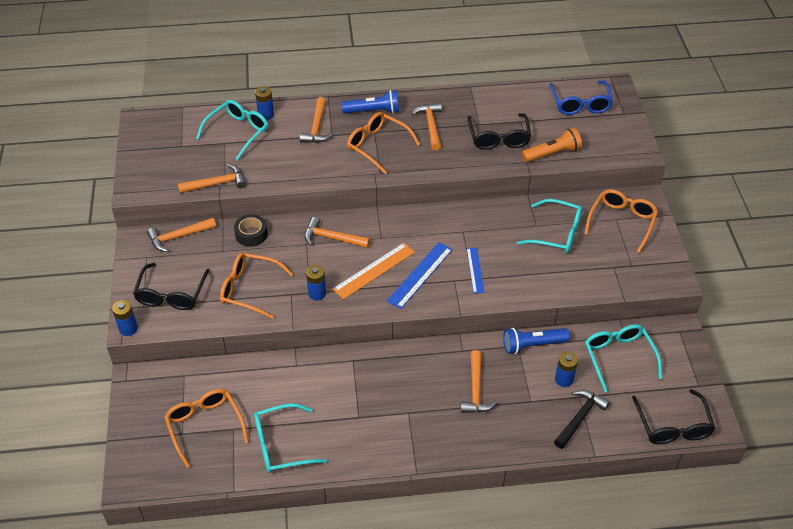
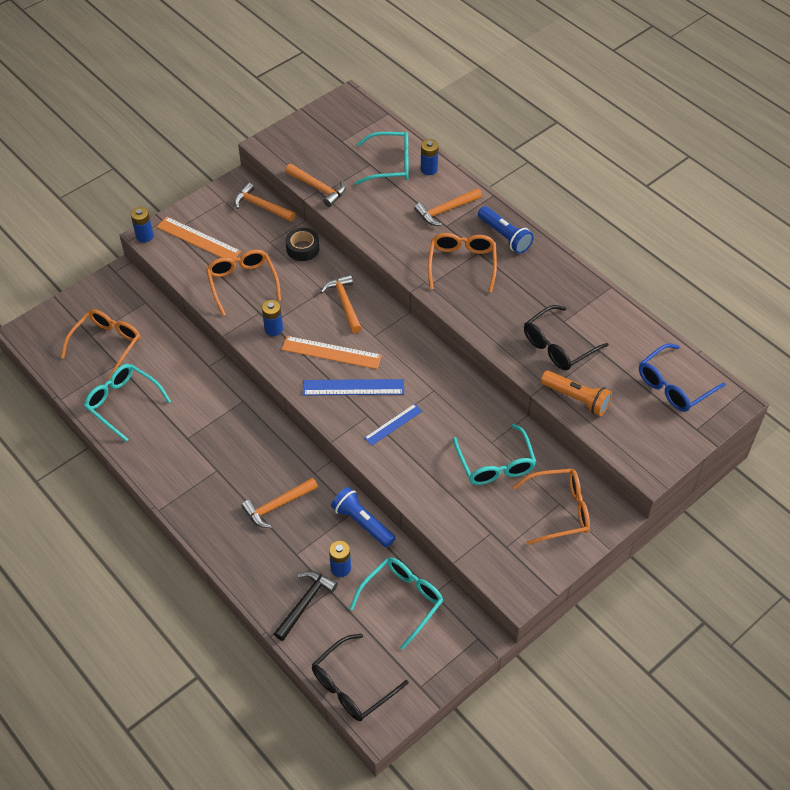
camera: 55 degrees right, 5 degrees up
(171, 294) = (198, 239): black glasses -> orange ruler
(430, 126) = (525, 287): orange hammer -> none
(580, 418) = (305, 603): black hammer -> black hammer turned 60 degrees counterclockwise

